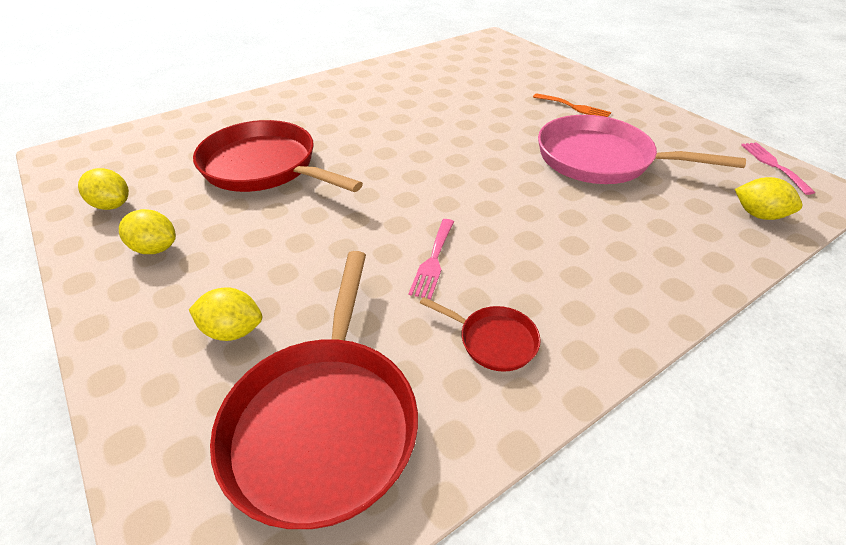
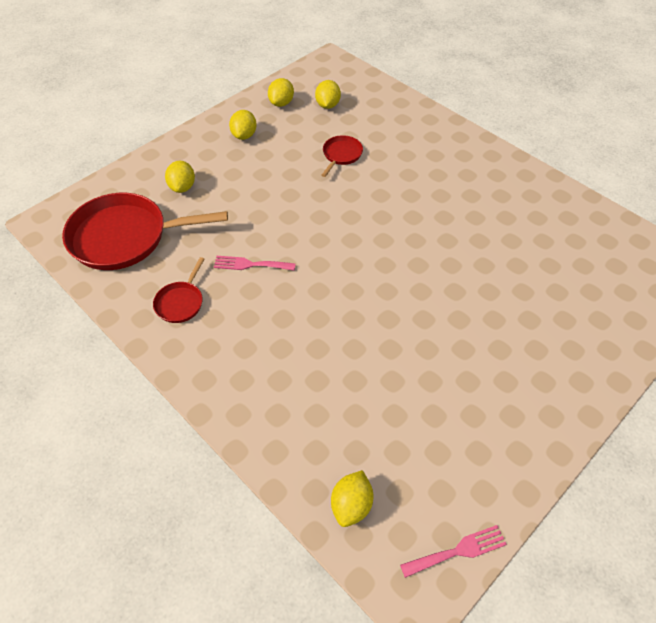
camera: 80 degrees right, 10 degrees up
(157, 166) = (327, 105): none -> yellow lemon
(264, 167) = (341, 155): red pan -> red pan, size x0.46
(574, 107) = (525, 356): orange fork -> none
(601, 159) = (418, 375): pink pan -> none

